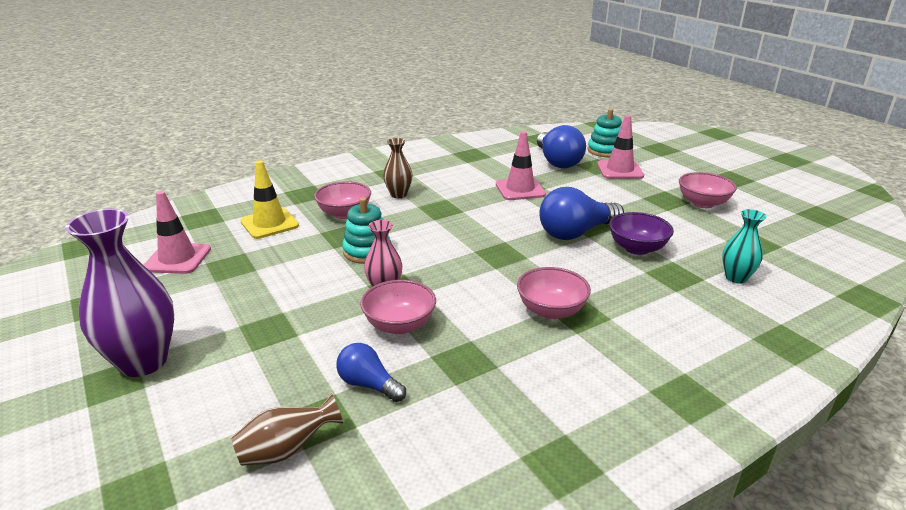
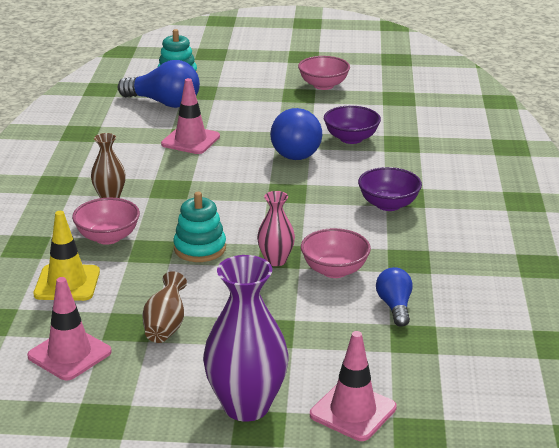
camera: 55 degrees left, 0 degrees up
(286, 450) = (433, 360): brown vase -> brown vase (165, 326)
(369, 384) = (395, 306): blue light bulb -> blue light bulb turned 105 degrees clockwise
(551, 310) = (388, 204): pink bowl -> purple bowl
(620, 170) = (223, 87): pink traffic cone -> pink traffic cone (353, 411)
(736, 278) = (430, 125): turquoise vase -> none

